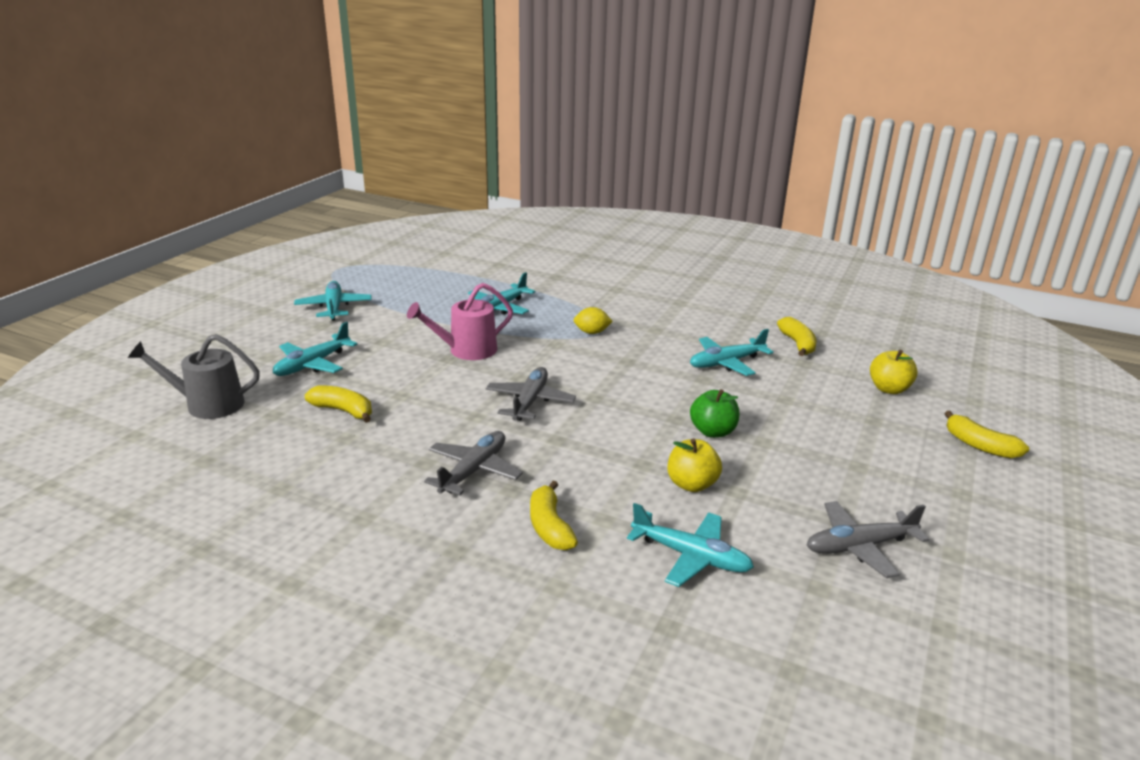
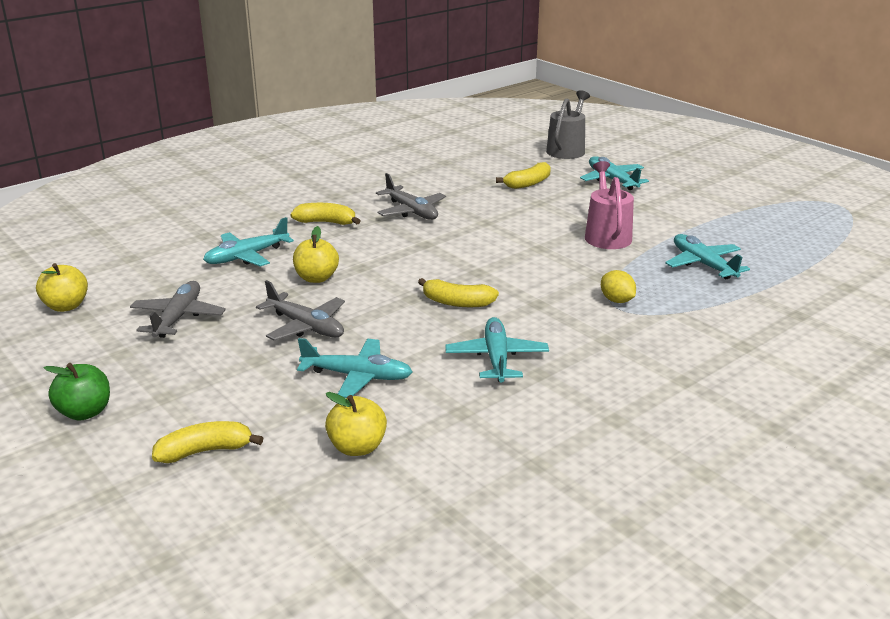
camera: 115 degrees right, 0 degrees up
(334, 307) = (730, 195): turquoise plane -> turquoise plane (357, 376)
(529, 402) = (491, 244): grey plane -> grey plane (305, 326)
(592, 332) = (616, 300): yellow lemon -> yellow lemon turned 60 degrees counterclockwise
(713, 431) = (376, 308): green apple -> green apple (85, 412)
(797, 344) = (512, 427): yellow banana -> yellow banana (457, 302)
(947, 657) = (66, 306): none -> yellow apple

